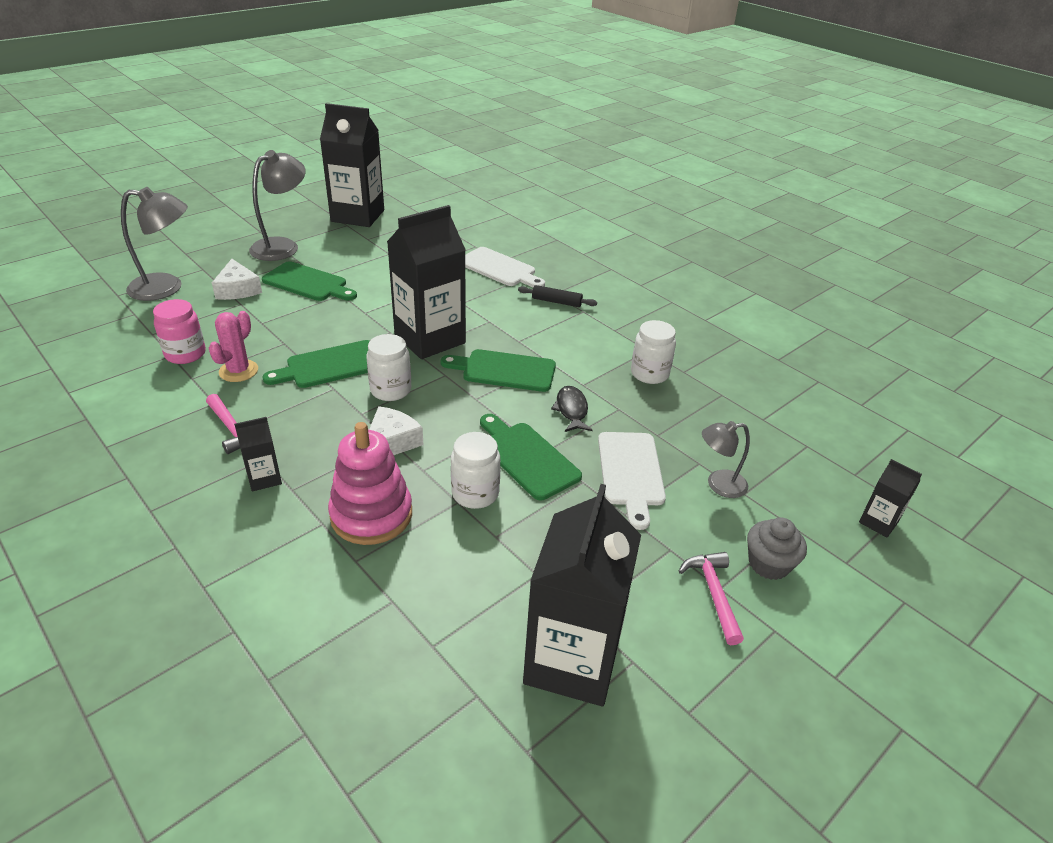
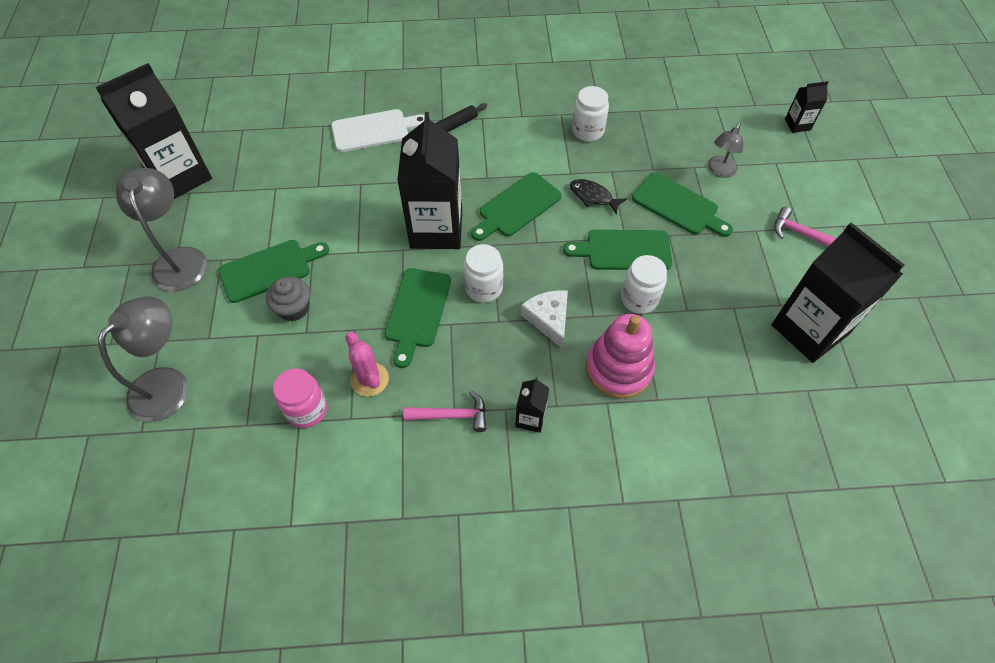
camera: 50 degrees left, 20 degrees up
(237, 289) = (228, 327): white cheese -> none
(631, 472) = (678, 206): white cutting board -> green cutting board
(768, 564) = (796, 194): grey cupcake -> grey cupcake (294, 308)

